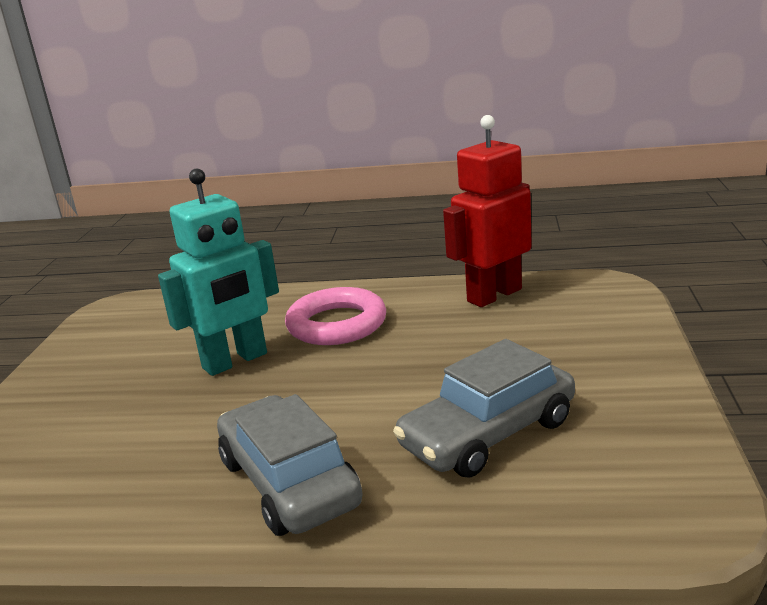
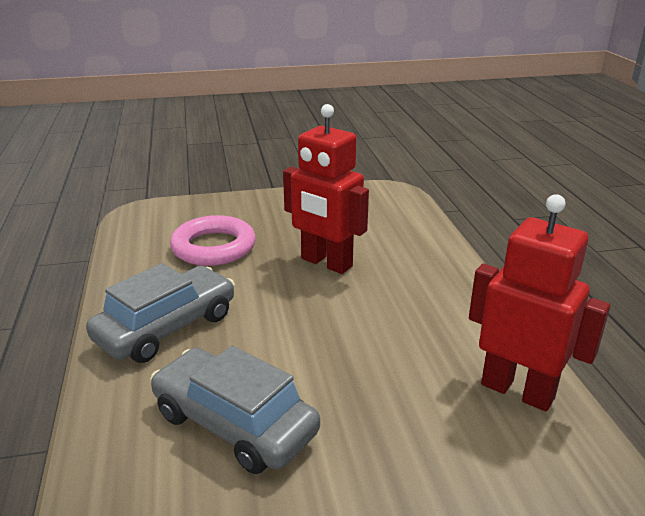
camera: 70 degrees right, 5 degrees up
(235, 361) = (326, 263): turquoise robot -> red robot
(337, 324) = (405, 298): pink ring -> pink ring (213, 247)

